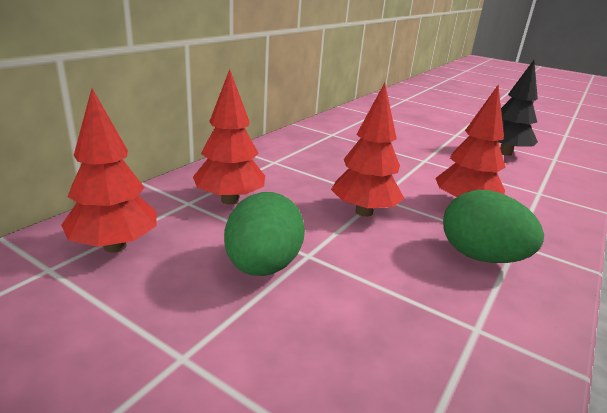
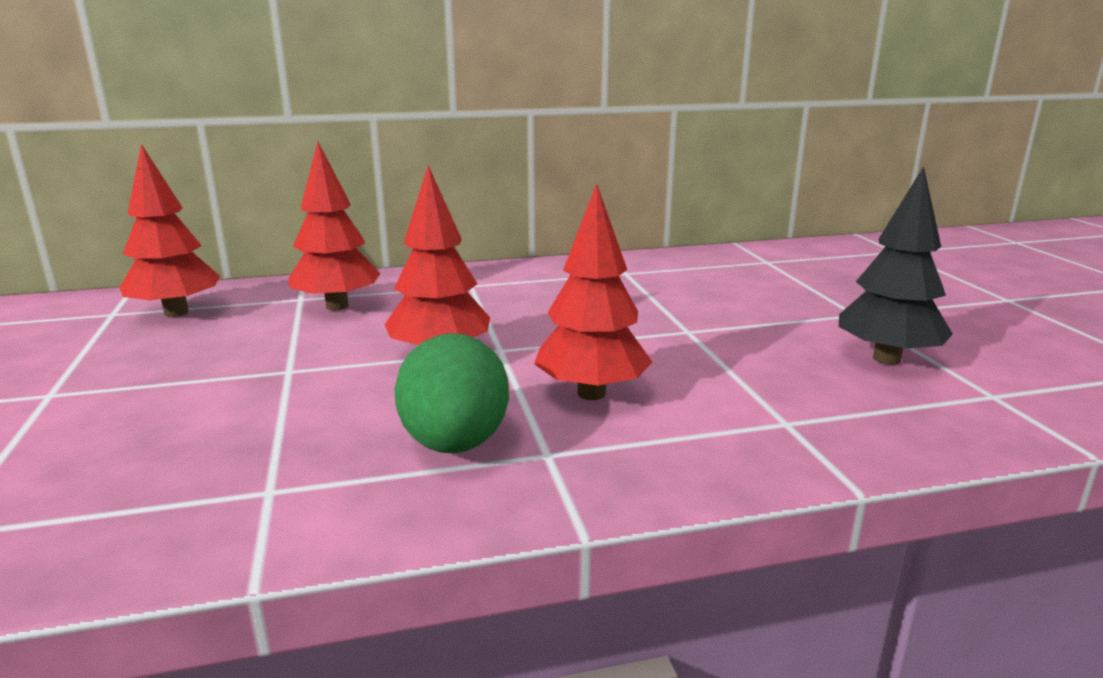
camera: 45 degrees right, 5 degrees down
(262, 266) = (231, 363): green egg -> none

